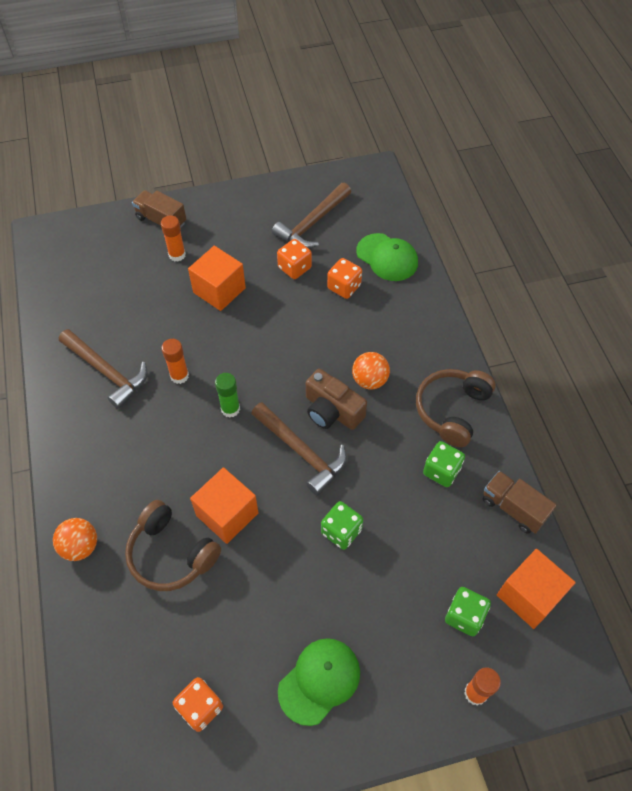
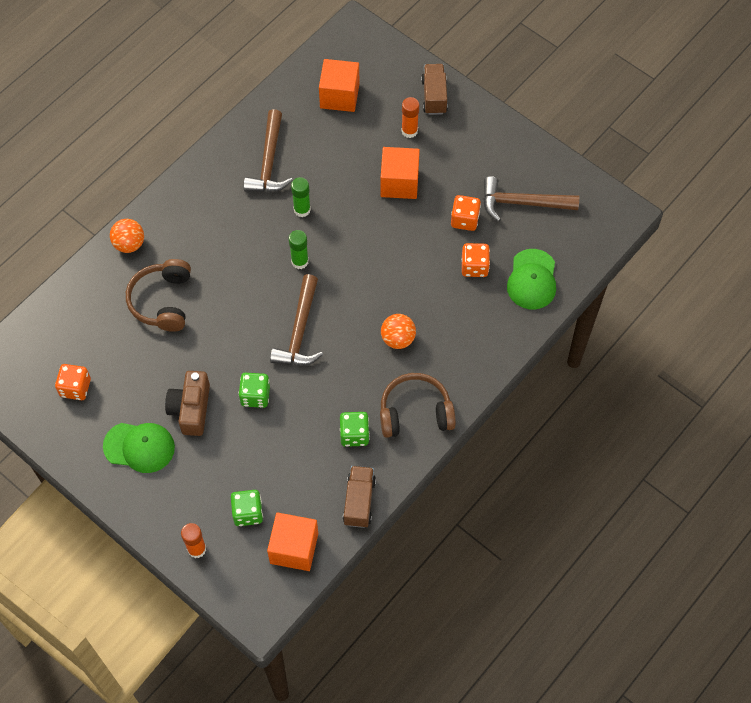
camera: 55 degrees right, 5 degrees up
(179, 376) = (302, 210): orange glue stick -> green glue stick
(227, 514) = (215, 315): orange cube -> orange cube (339, 96)
(332, 411) = (350, 329): brown camera -> brown camera (191, 409)

